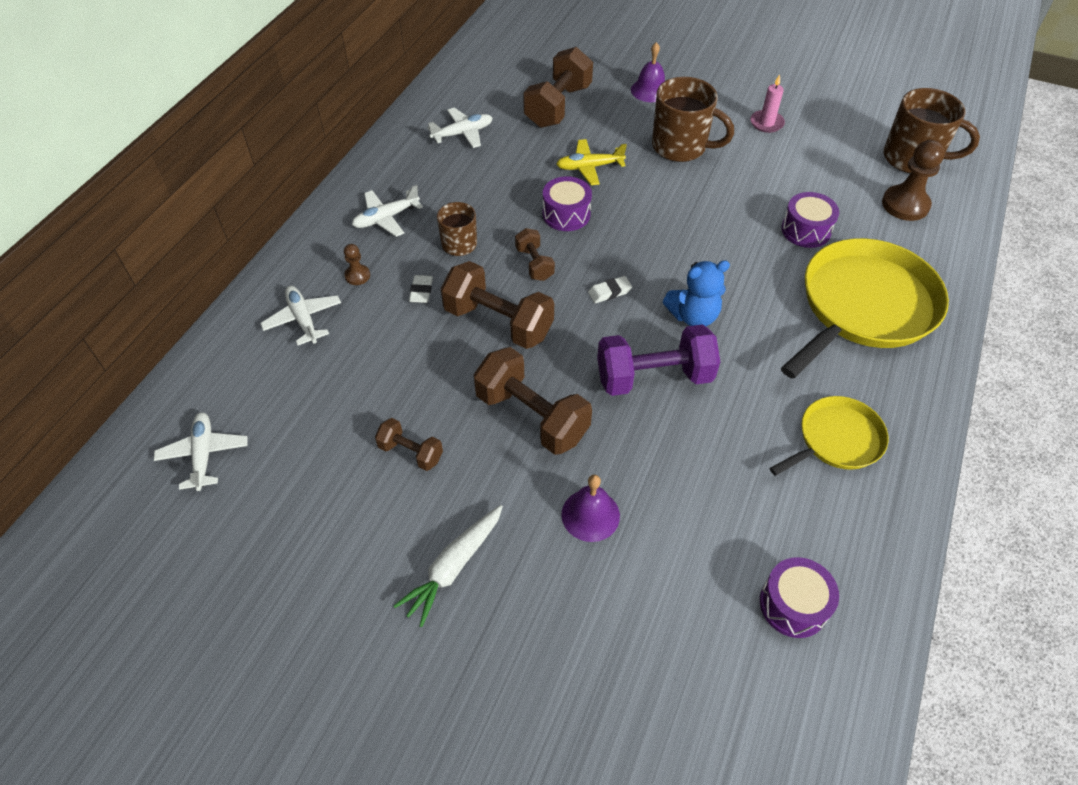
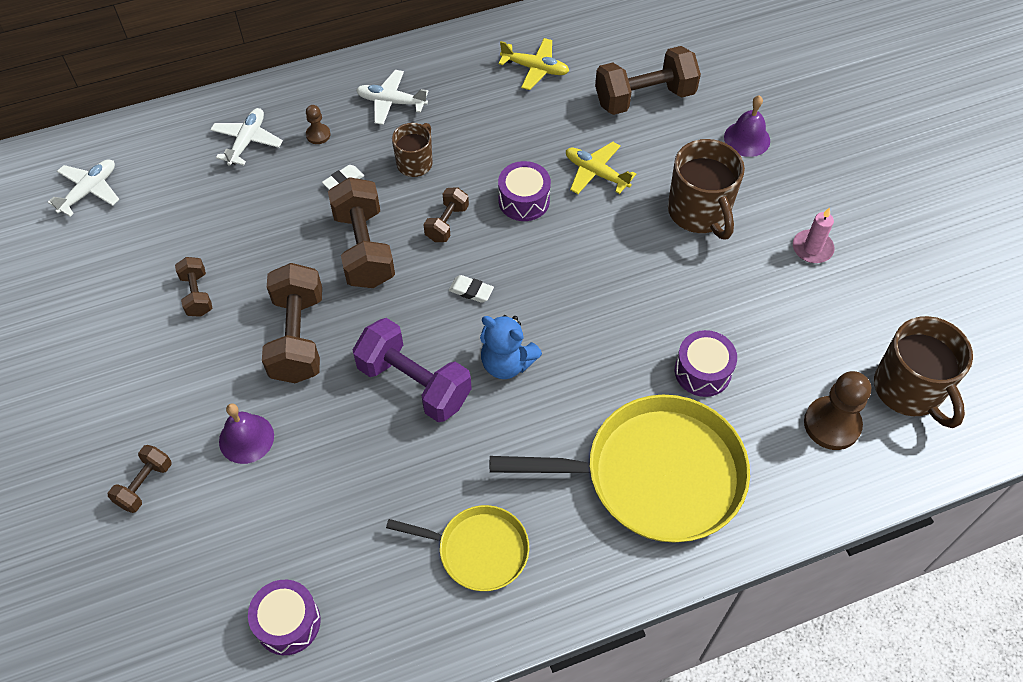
camera: 45 degrees right, 5 degrees up
(453, 567) = (130, 393): white carrot -> none
(463, 133) = (535, 68): white plane -> yellow plane
(559, 619) = (145, 485): none -> brown dumbbell

